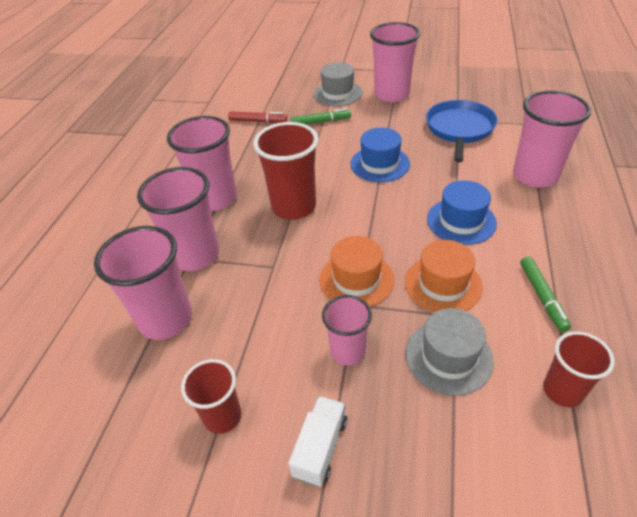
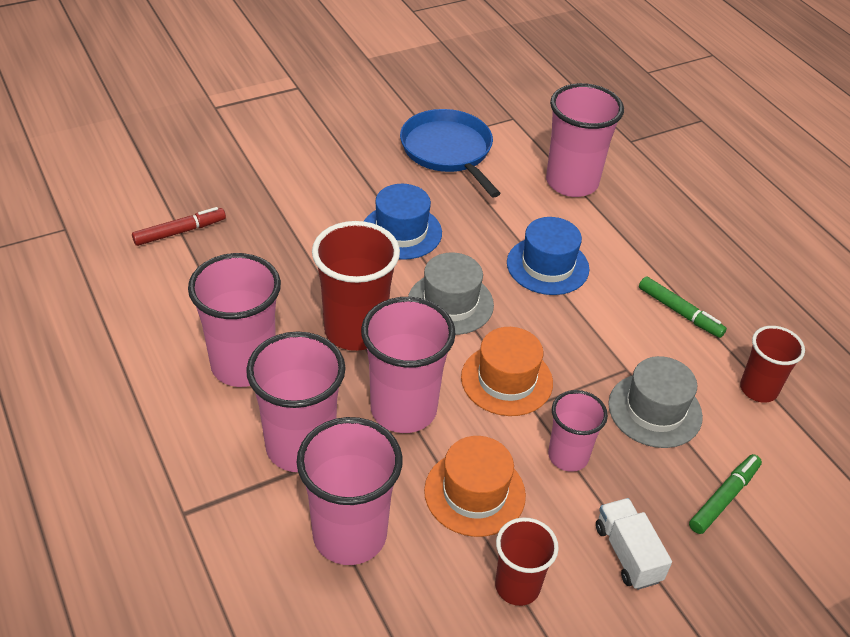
camera: 45 degrees left, 0 degrees up
(321, 122) = (271, 201): green marker -> green marker (724, 498)
(338, 93) = (250, 149): grey hat -> grey hat (450, 303)
(391, 94) = (324, 128): pink cup -> pink cup (403, 409)
(443, 284) = (590, 342): orange hat -> orange hat (474, 493)

